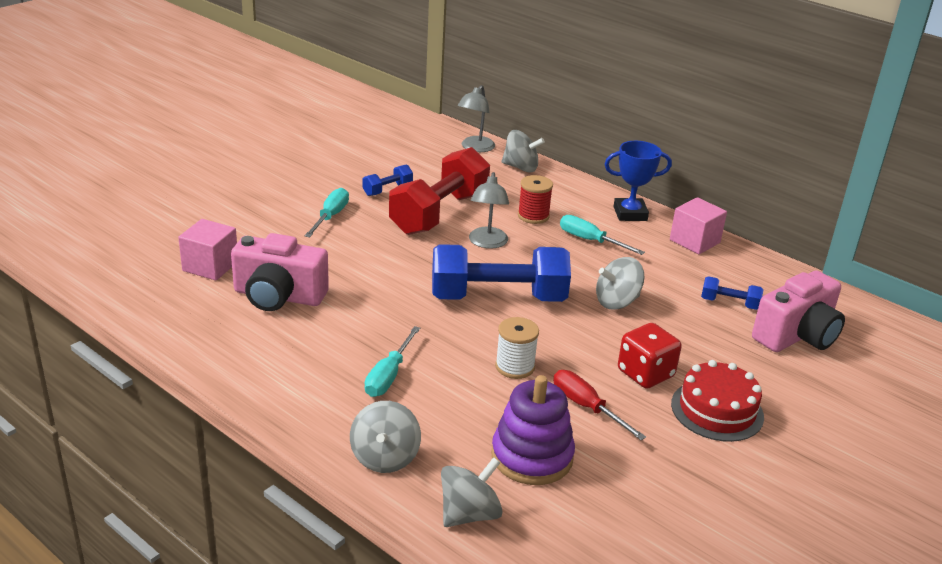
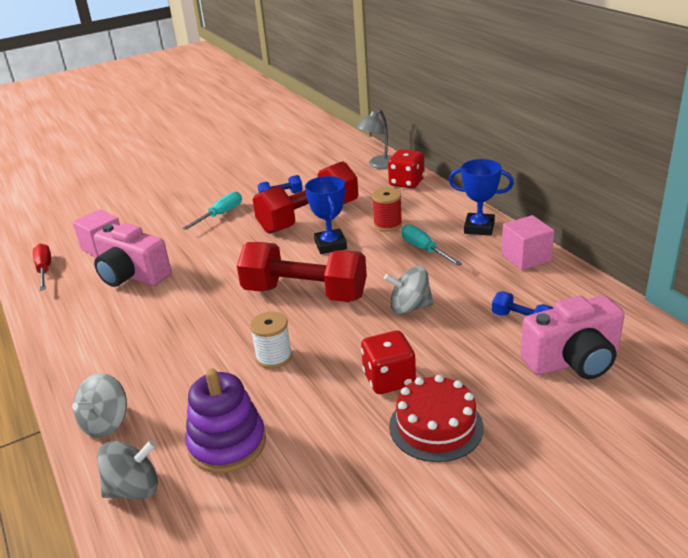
camera: 25 degrees right, 0 degrees up
(389, 375) = (164, 351): turquoise screwdriver -> none
(487, 243) = (330, 245): grey lamp -> blue trophy
(498, 298) = (304, 293): blue dumbbell -> red dumbbell
(520, 167) = (406, 182): grey spinning top -> red dice
(586, 407) = (310, 404): red screwdriver -> red screwdriver (44, 270)

